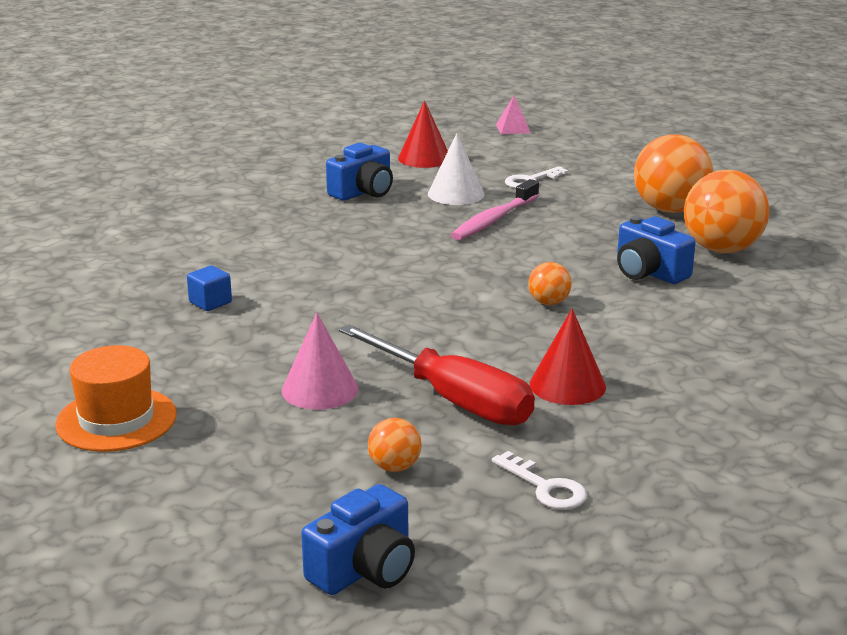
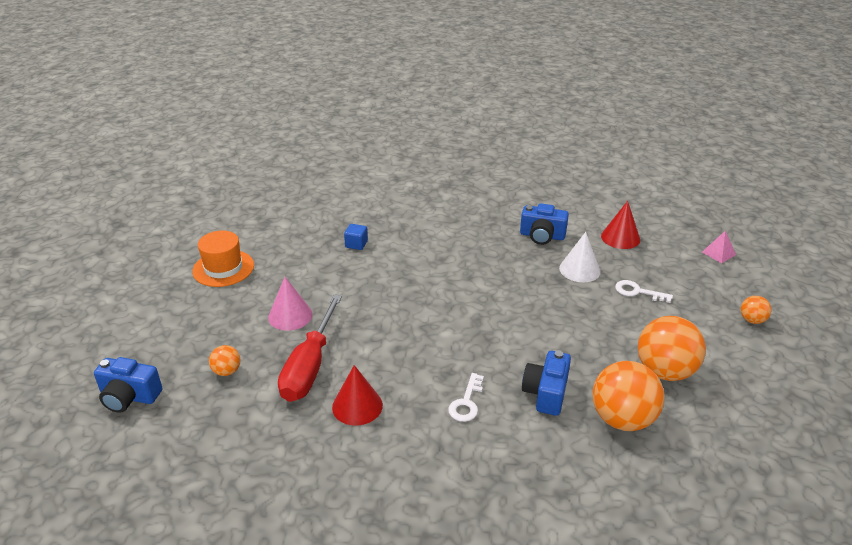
camera: 60 degrees right, 10 degrees up
(494, 220) = (557, 298): pink toothbrush -> none
(545, 487) = (235, 435): white key -> white key (466, 402)
(549, 302) = (459, 362): orange ball -> orange ball (752, 320)

